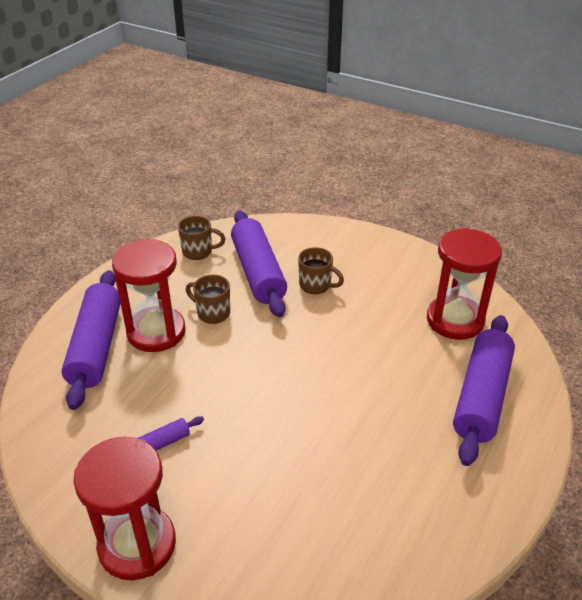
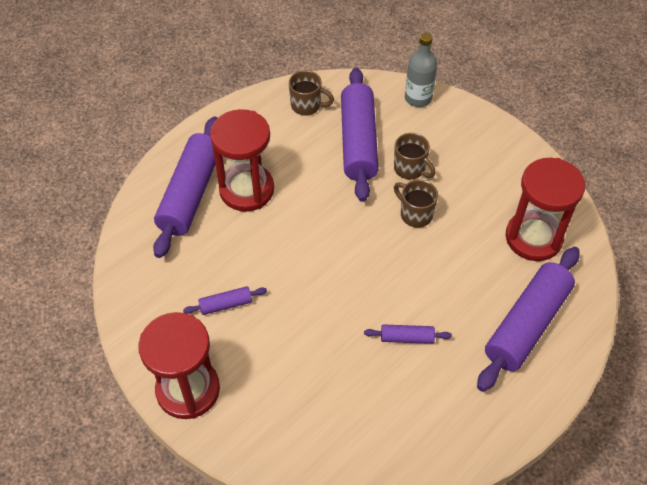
camera: 15 degrees right, 15 degrees up
(212, 313) = (303, 179): brown mug -> brown mug (415, 214)
(303, 229) = (418, 98): none -> grey bottle
(367, 435) = (407, 338): none -> purple rolling pin

